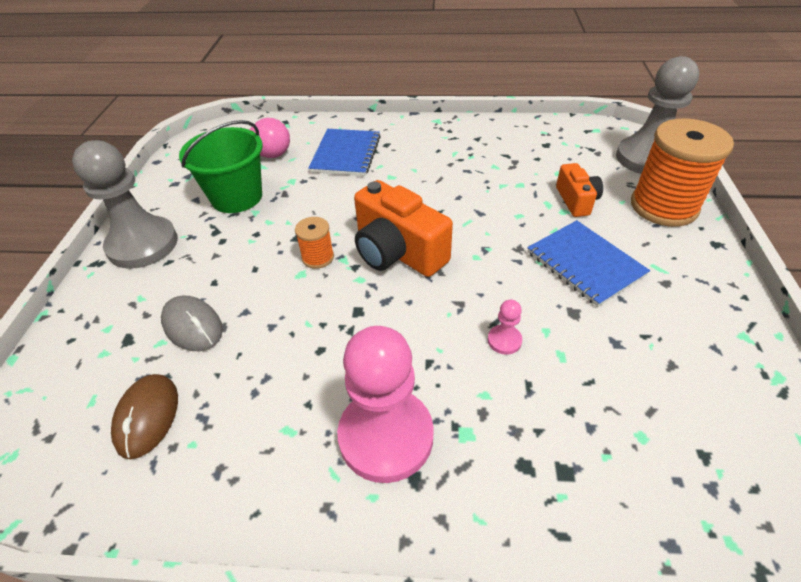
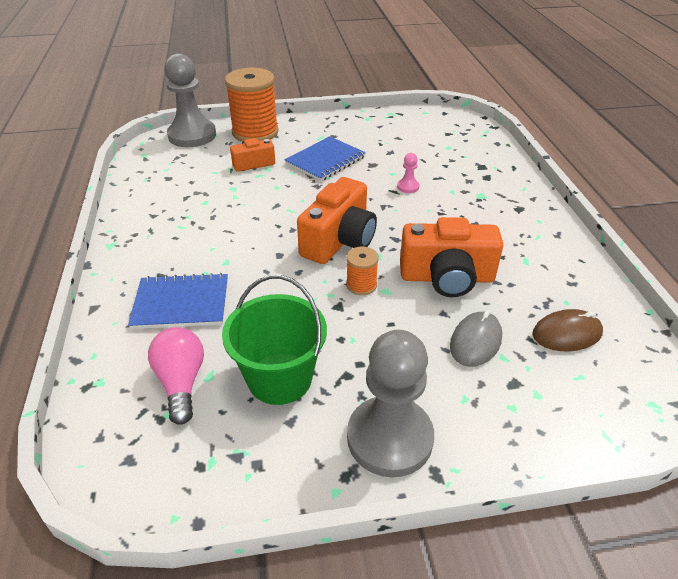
camera: 105 degrees left, 5 degrees down
(296, 330) = (447, 277): none -> orange camera
(386, 436) = (502, 221): pink pawn -> none

